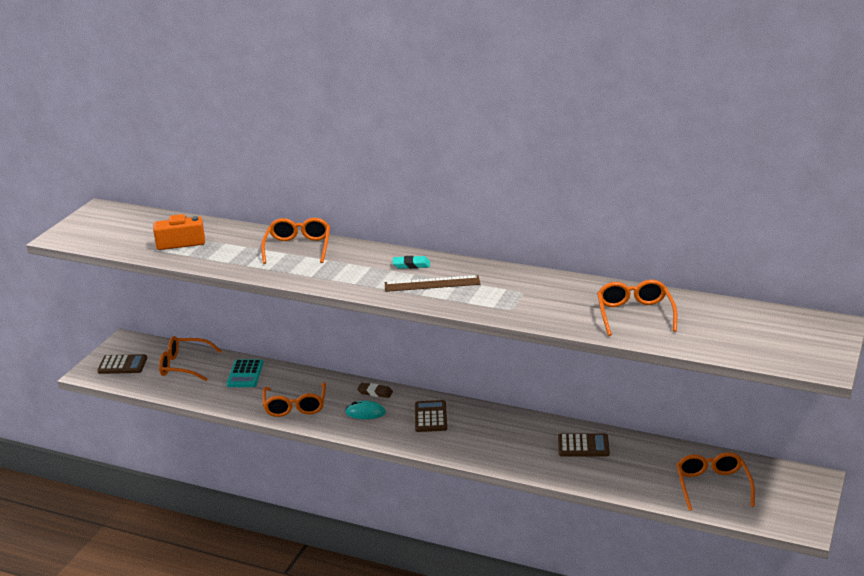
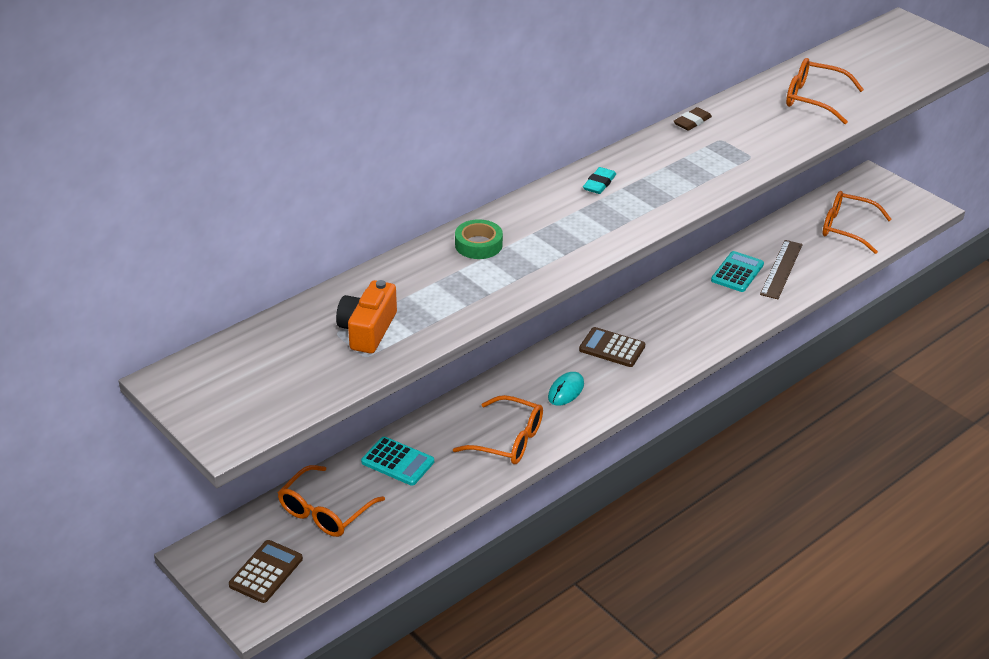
camera: 65 degrees left, 10 degrees up
(298, 247) = (478, 245): orange glasses -> green tape
(375, 392) = (530, 371): brown eraser -> brown eraser (692, 122)
(432, 284) = (655, 184): brown ruler -> brown ruler (781, 269)
(583, 446) = (737, 272): brown calculator -> turquoise calculator

